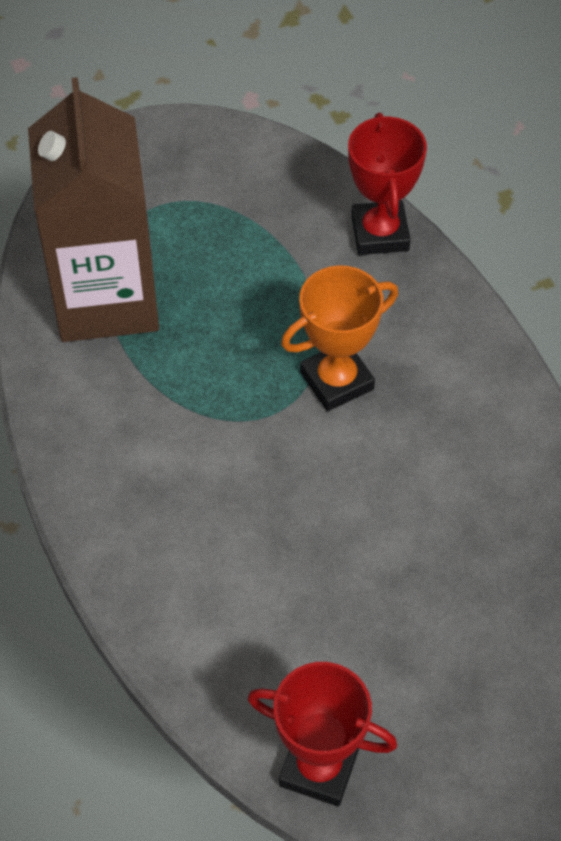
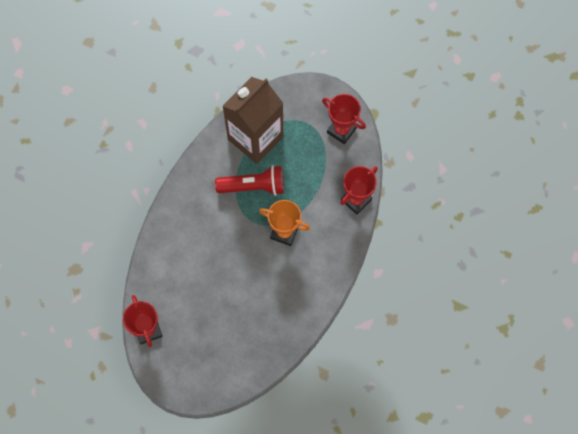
camera: 50 degrees right, 15 degrees up
(197, 366) = (253, 186): none -> red flashlight
(228, 167) = (341, 130): none -> red trophy

